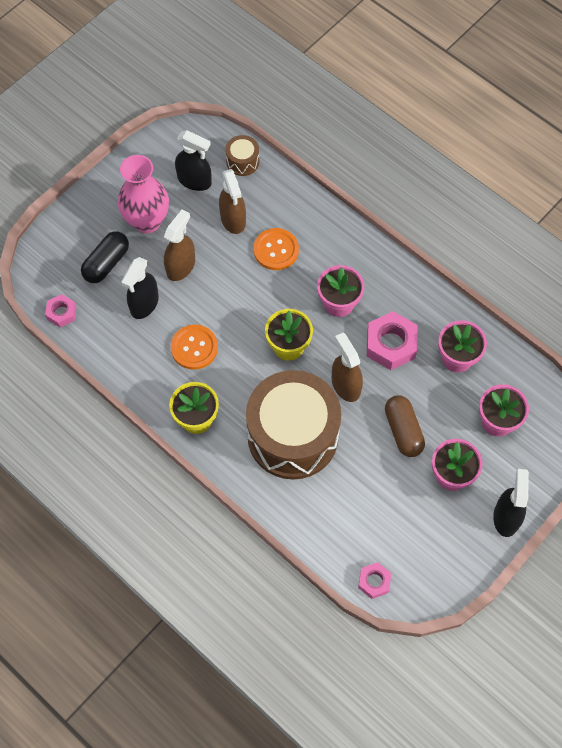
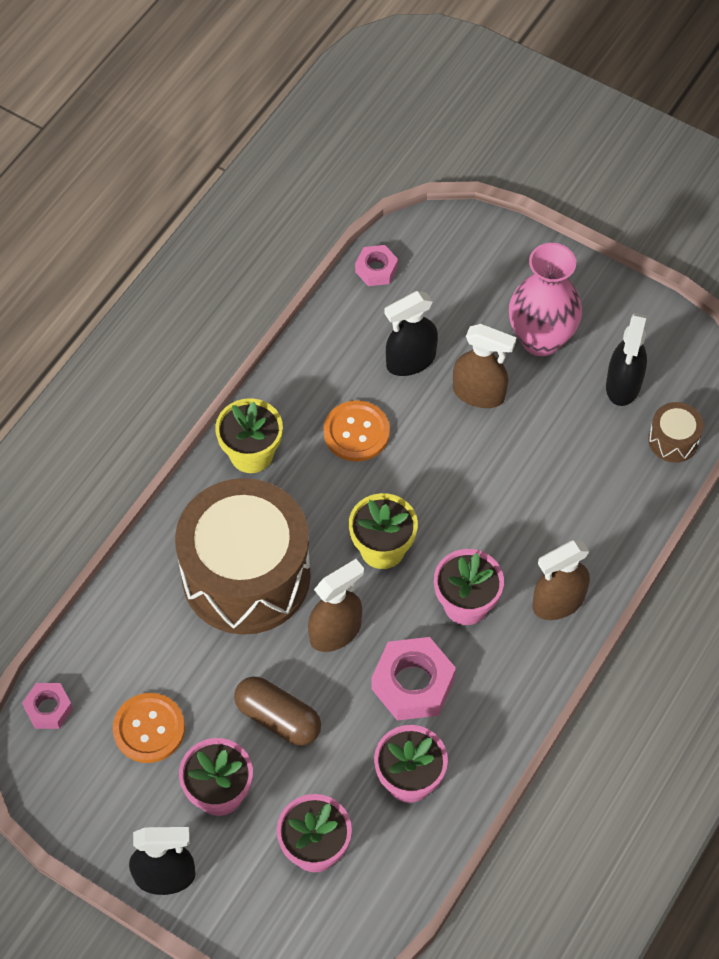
camera: 80 degrees right, 5 degrees down
(106, 263) = (463, 305): black capsule -> none
(144, 304) = (410, 361): black spray bottle -> black spray bottle turned 45 degrees counterclockwise
(233, 219) = (571, 445): brown spray bottle -> brown spray bottle (558, 602)
(276, 250) = (534, 508): orange button -> orange button (149, 729)
(403, 430) = (278, 718): brown capsule -> brown capsule turned 60 degrees clockwise

